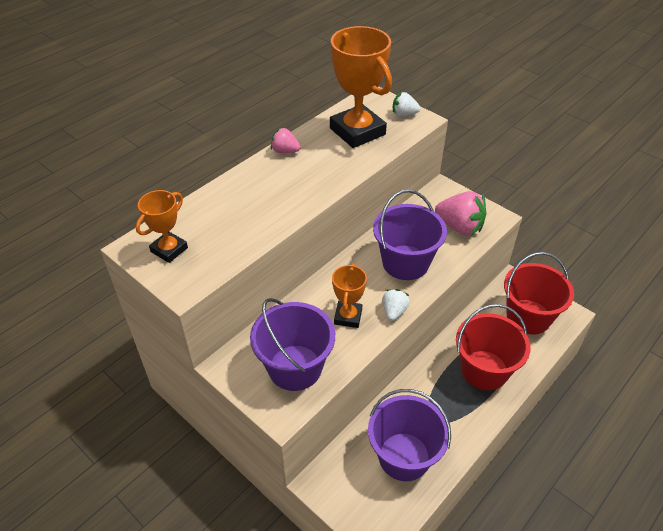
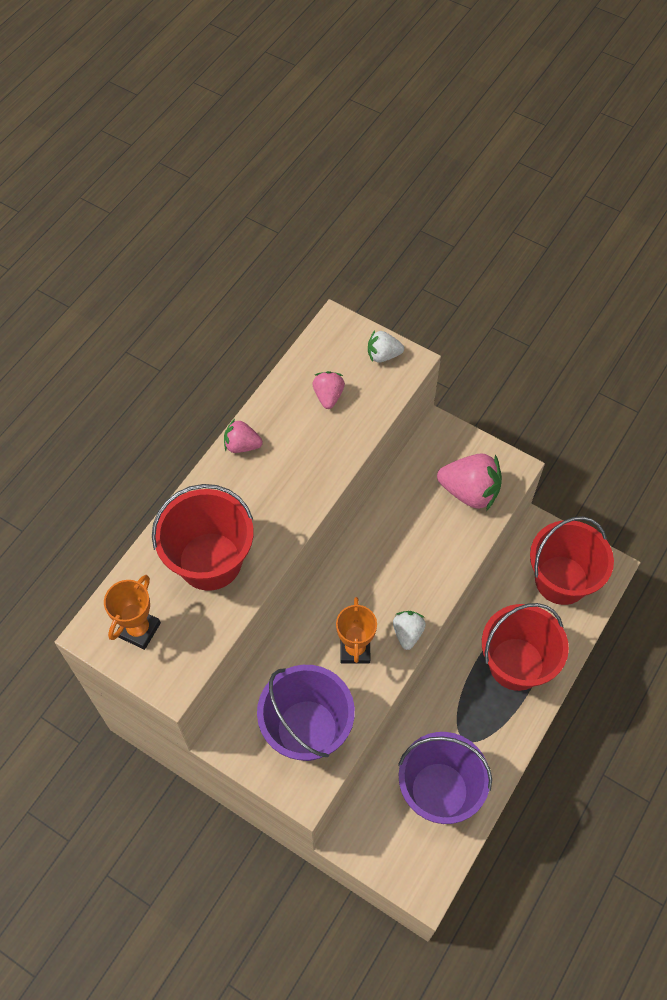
camera: 10 degrees left, 15 degrees up
(239, 214) = (210, 561): none -> red bucket
(357, 131) = (328, 396): orange trophy -> pink strawberry
(405, 262) = (411, 558): purple bucket -> none

